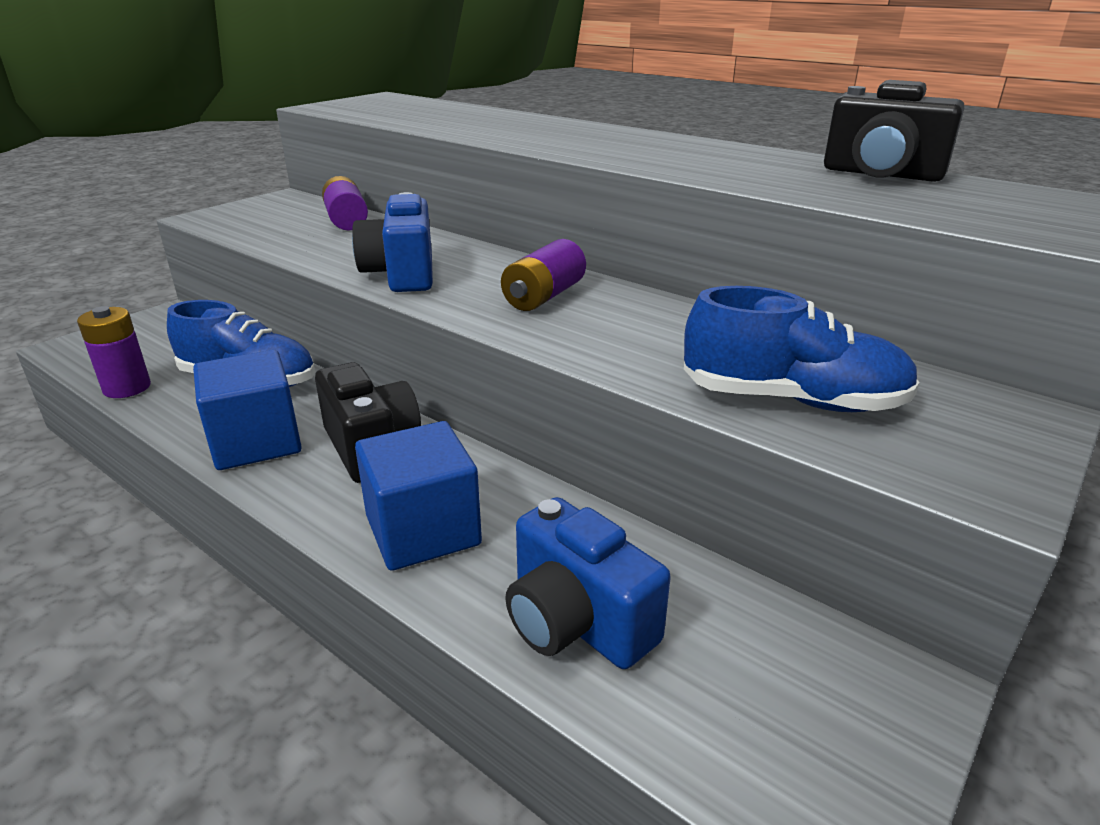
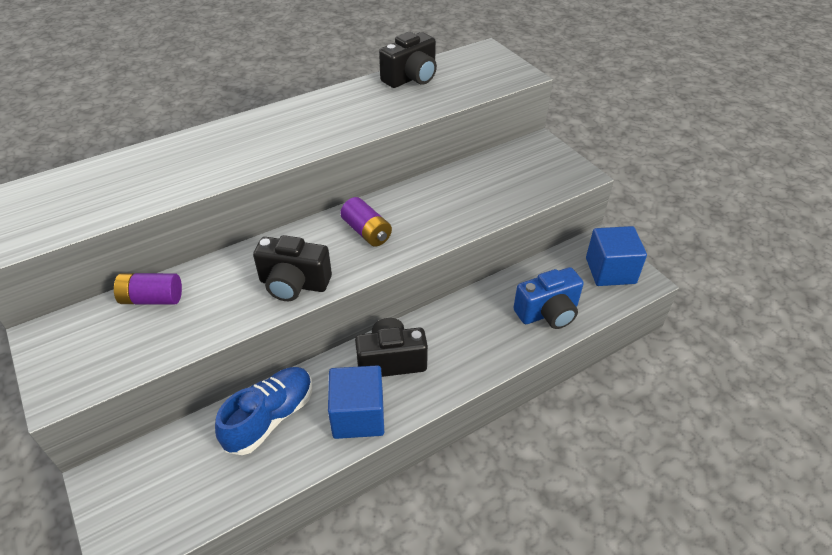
camera: 70 degrees left, 15 degrees up
(127, 388) = (236, 496): purple battery -> none
(402, 274) = (294, 284): blue camera -> black camera
(423, 530) = (474, 350): blue cube -> blue cube (610, 271)
(792, 400) = (511, 191): blue shoe -> none

